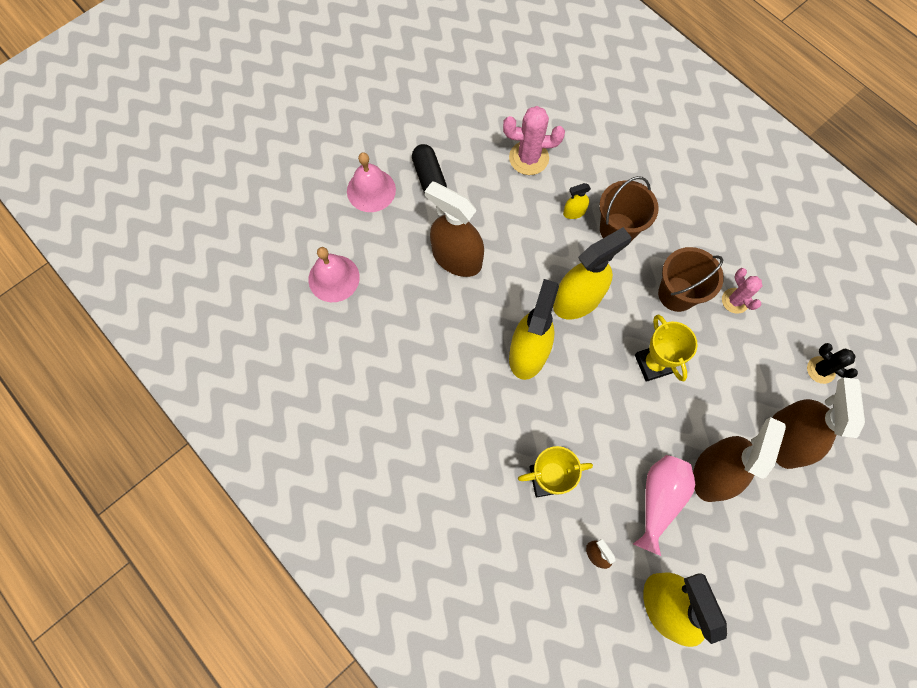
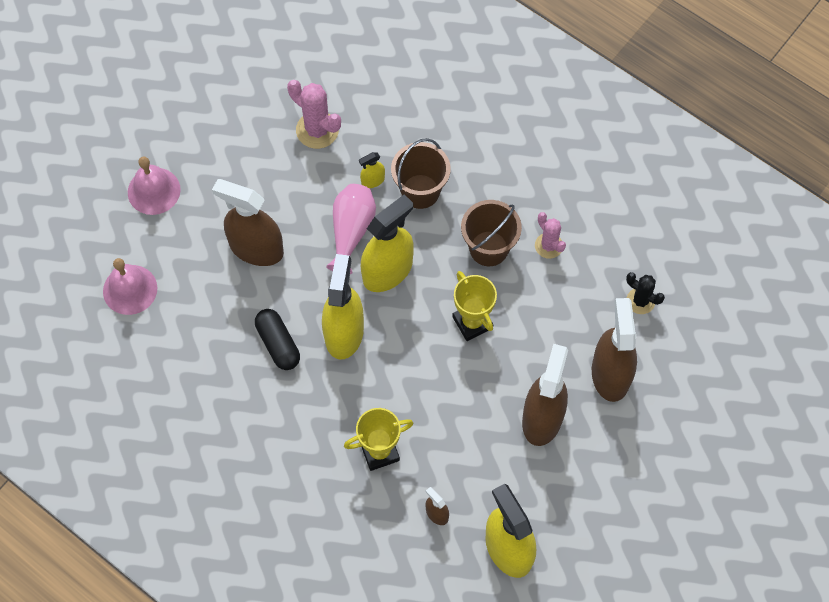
camera: 10 degrees left, 5 degrees down
(429, 178) = (214, 168): black capsule -> black capsule (278, 344)
(528, 158) = (317, 130): pink cactus -> pink cactus turned 45 degrees clockwise
(658, 500) = (492, 453): pink vase -> pink vase (351, 231)

